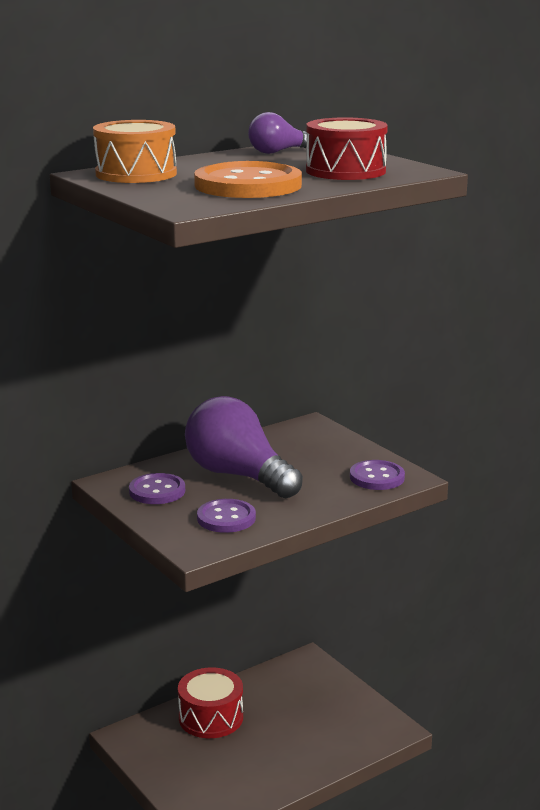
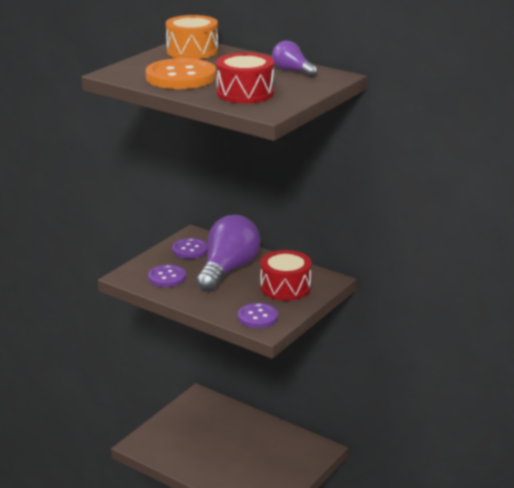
camera: 70 degrees right, 5 degrees up
(211, 717) = (233, 423): red drum -> red drum (285, 287)

